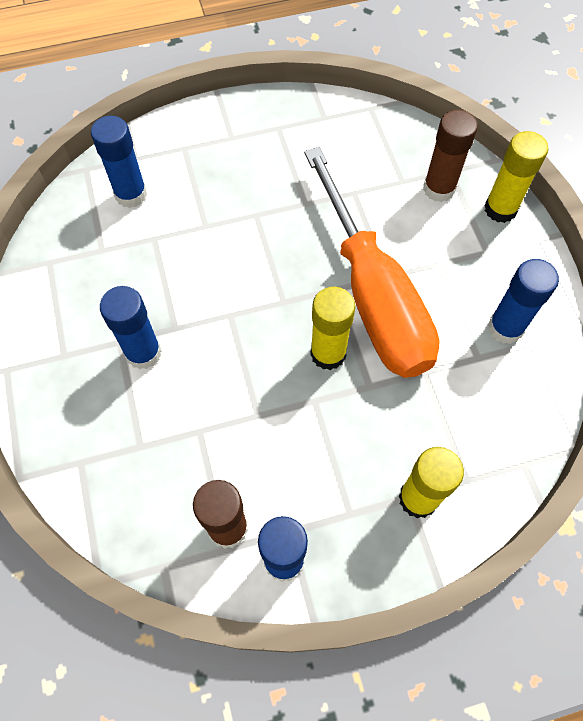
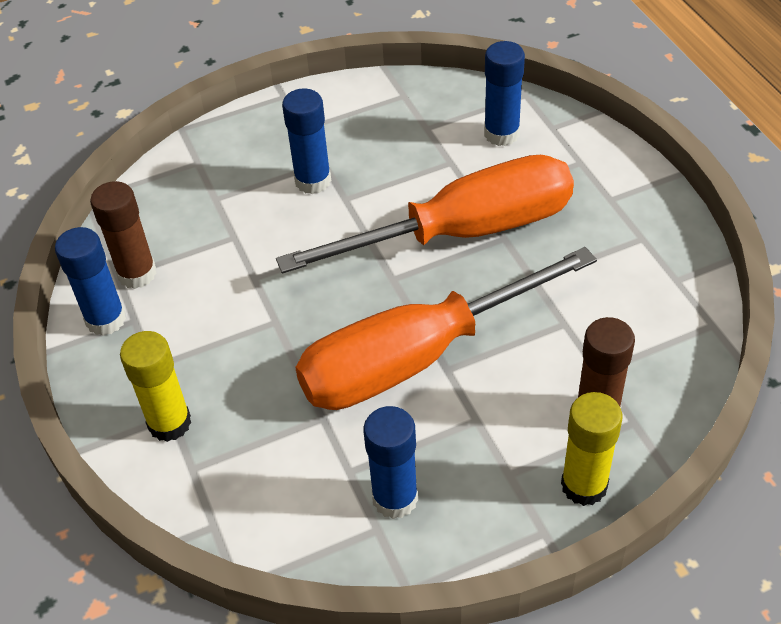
camera: 85 degrees right, 15 degrees down
(242, 240) = (465, 231): none -> orange screwdriver
(328, 353) = (333, 325): yellow glue stick -> none

